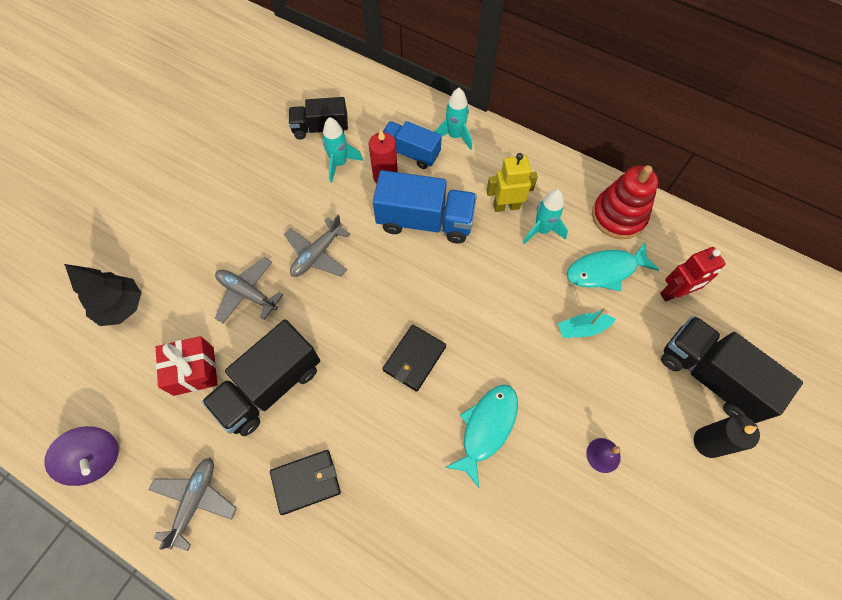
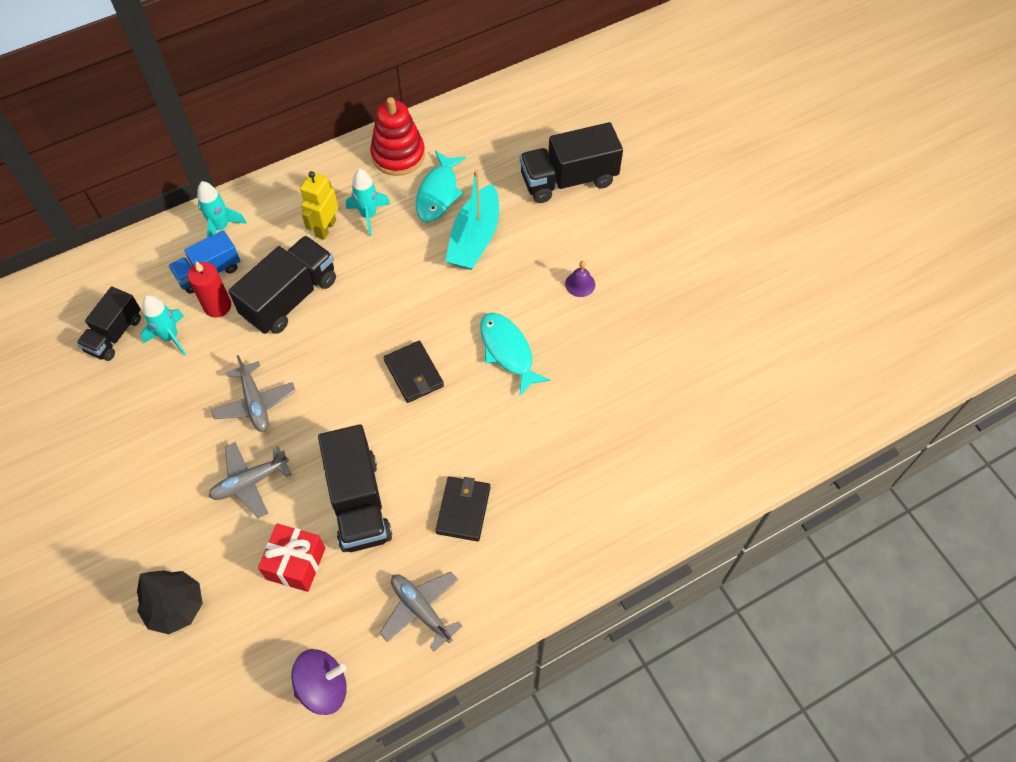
camera: 60 degrees left, 5 degrees down
(425, 221) = (290, 298): blue truck -> black truck
(582, 328) = (475, 238): turquoise boat -> turquoise boat, size x1.89
(674, 293) = (490, 160): red robot -> none
(708, 442) = (614, 212): black candle -> none

